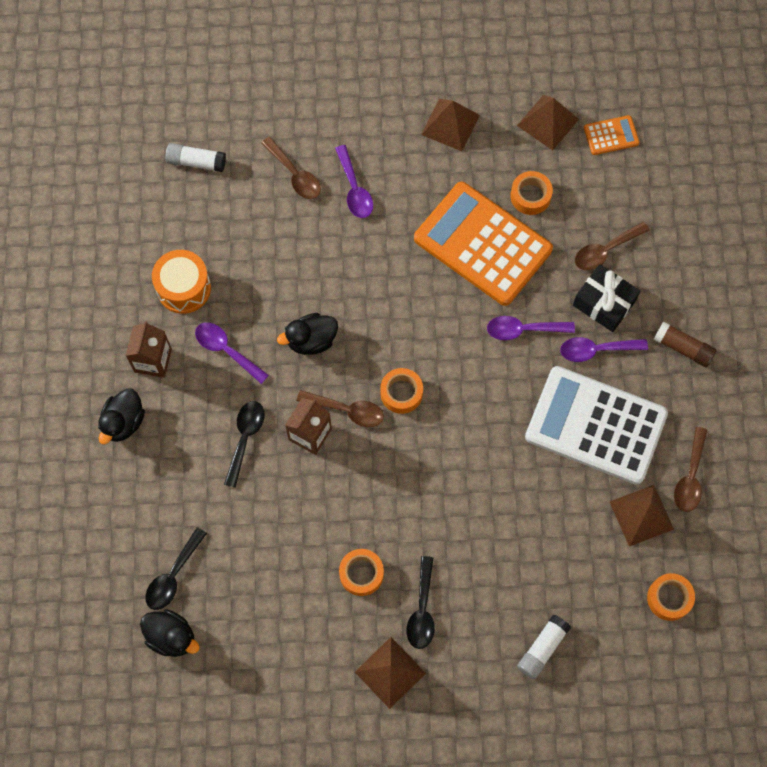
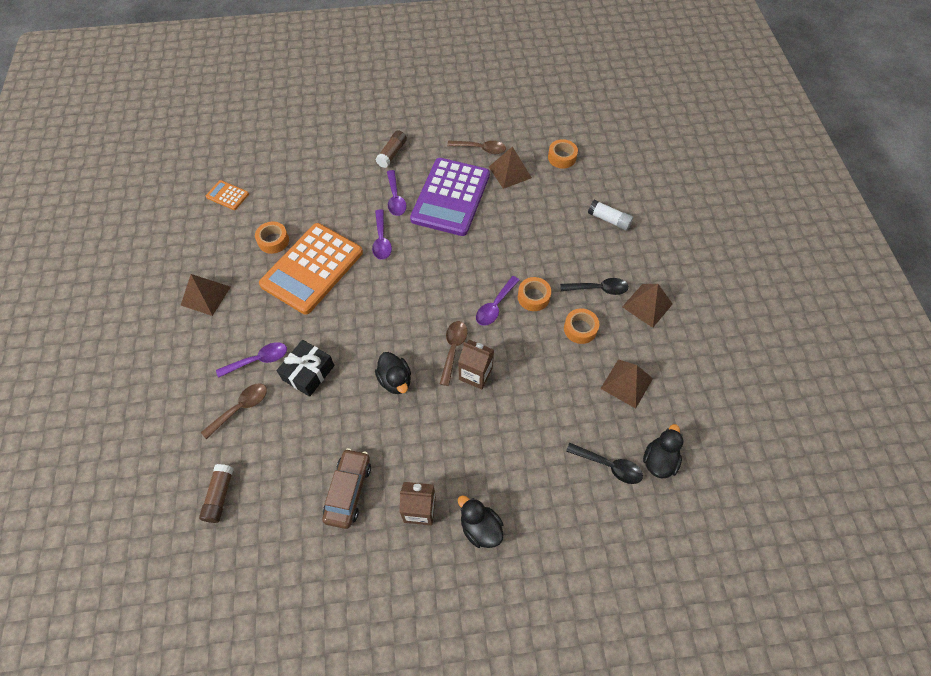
camera: 95 degrees left, 10 degrees down
(124, 422) = (480, 528): black duck -> black duck turned 150 degrees counterclockwise
(184, 288) = (348, 491): orange drum -> brown car
(196, 162) = (219, 496): white glue stick -> brown glue stick
(226, 350) = (407, 446): purple spoon -> purple spoon (495, 306)
(245, 438) = (484, 422): black spoon -> none
(401, 393) = (436, 313): orange tape -> orange tape (533, 297)
(547, 122) = (211, 233): brown pyramid -> brown pyramid (626, 383)
(595, 425) = (450, 197): white calculator -> purple calculator
(604, 303) = (360, 195): black gift -> black gift (308, 372)
(605, 250) = (319, 196): brown spoon -> none
(611, 135) = (227, 195): orange calculator -> orange calculator turned 45 degrees counterclockwise

